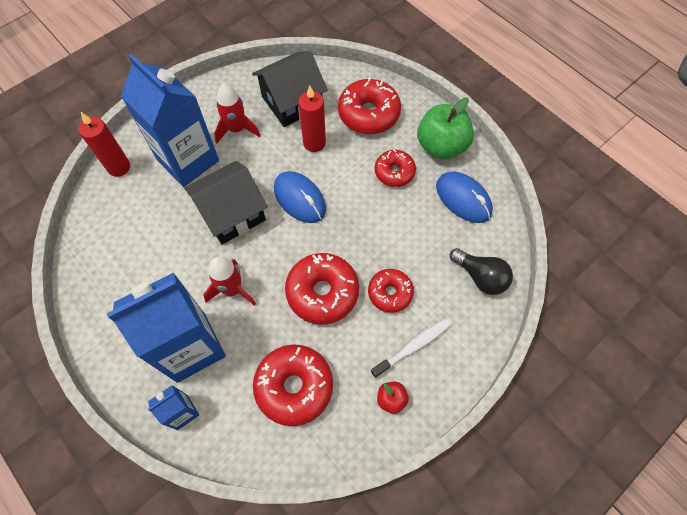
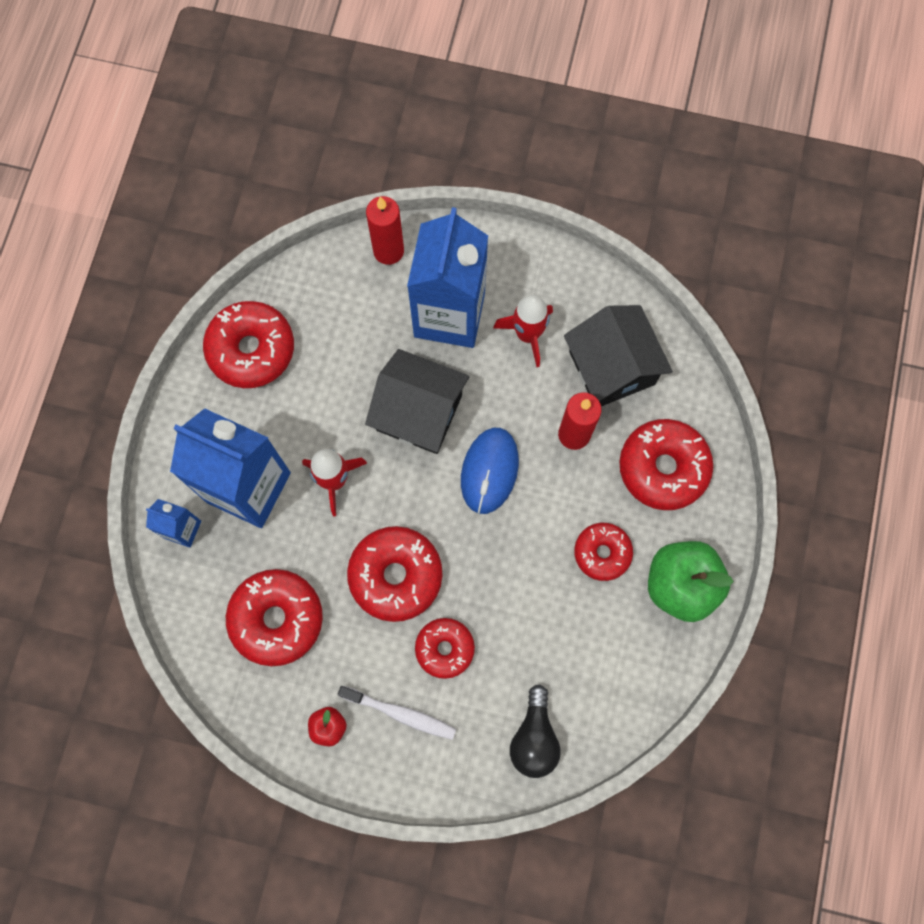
camera: 55 degrees right, 10 degrees up
(103, 285) = (251, 350): none -> red donut
(292, 102) = (611, 367): black house -> black house turned 45 degrees clockwise
(463, 199) = (624, 657): blue mouse -> none

